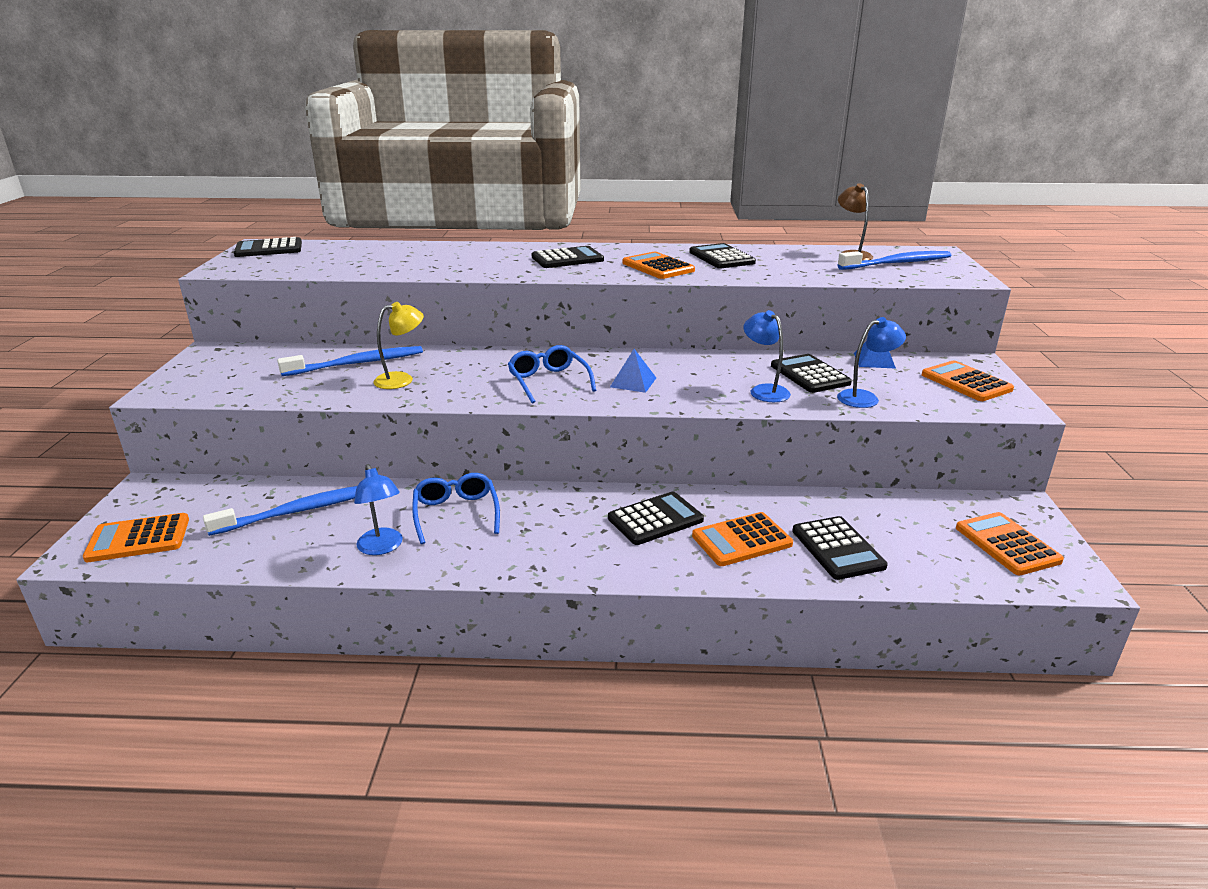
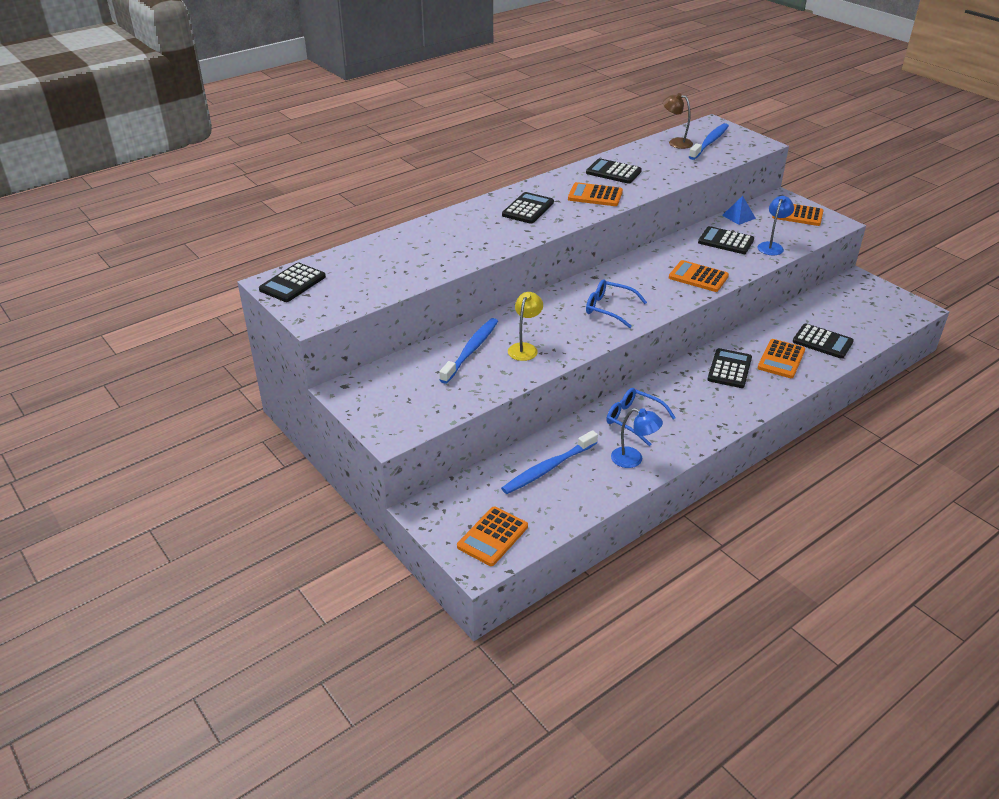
camera: 40 degrees left, 10 degrees up
(298, 511) = (548, 468): blue toothbrush -> blue toothbrush turned 150 degrees counterclockwise
(633, 382) = (653, 287): blue pyramid -> none
(764, 390) = (722, 263): blue lamp -> none
(1007, 544) = (877, 304): orange calculator -> orange calculator (698, 277)

